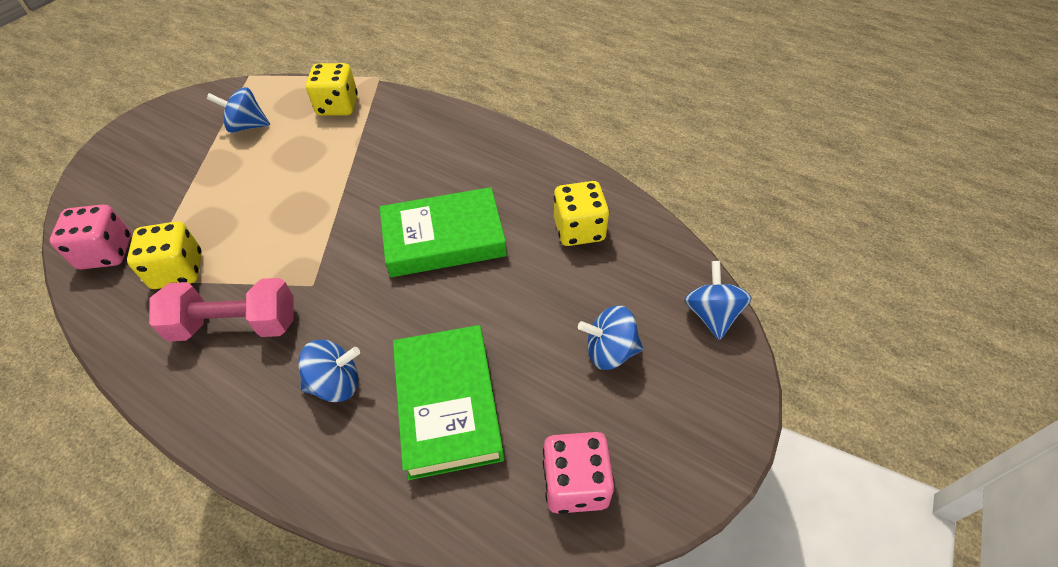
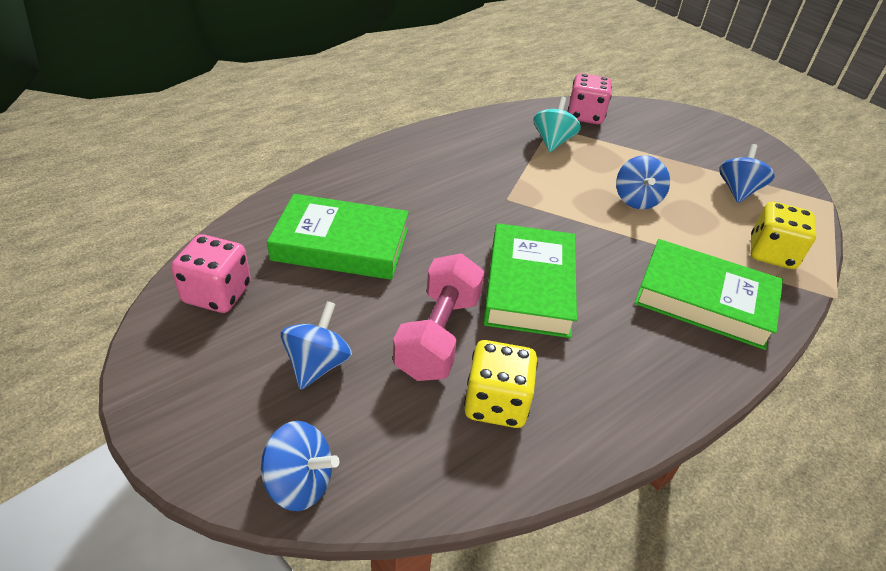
camera: 105 degrees right, 10 degrees down
(178, 271) = (553, 141): yellow dice -> turquoise spinning top
(236, 325) = (484, 160): pink dumbbell -> pink dumbbell (438, 335)
(336, 383) = (400, 195): blue spinning top -> blue spinning top (636, 200)
(412, 138) = (704, 300): none -> green book

